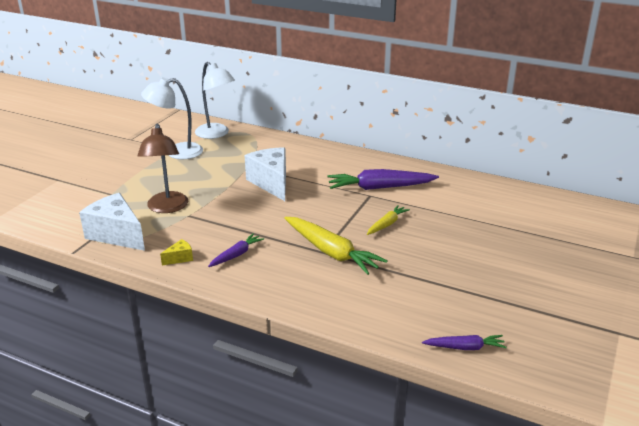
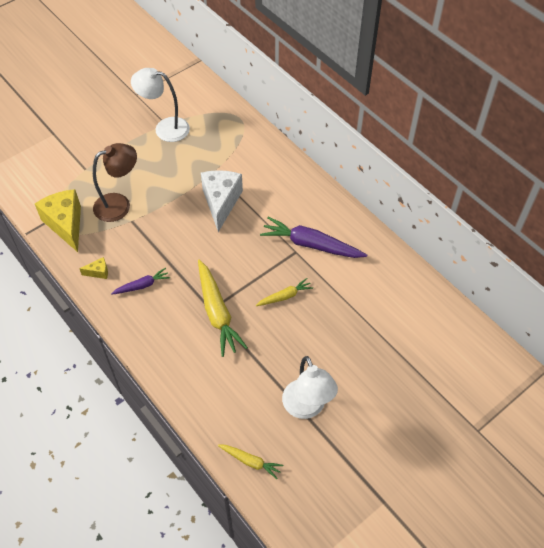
camera: 25 degrees right, 25 degrees up
(116, 235) = (66, 224): white cheese -> yellow cheese
(167, 208) = (119, 204): brown lamp -> brown lamp turned 135 degrees counterclockwise
(216, 134) = (213, 112): white lamp -> white lamp (307, 408)
(465, 347) = (250, 461): purple carrot -> yellow carrot

